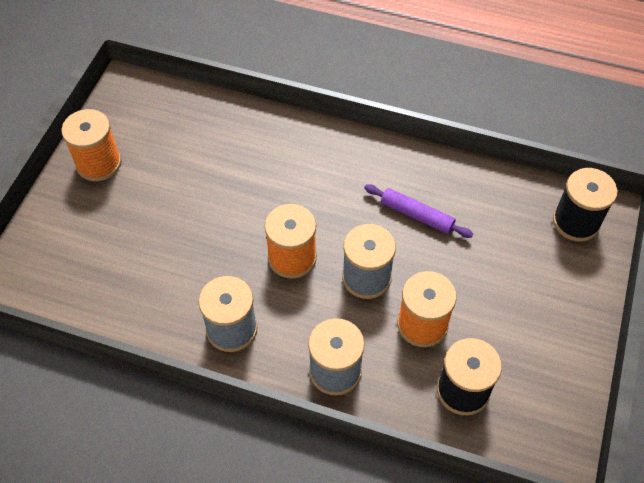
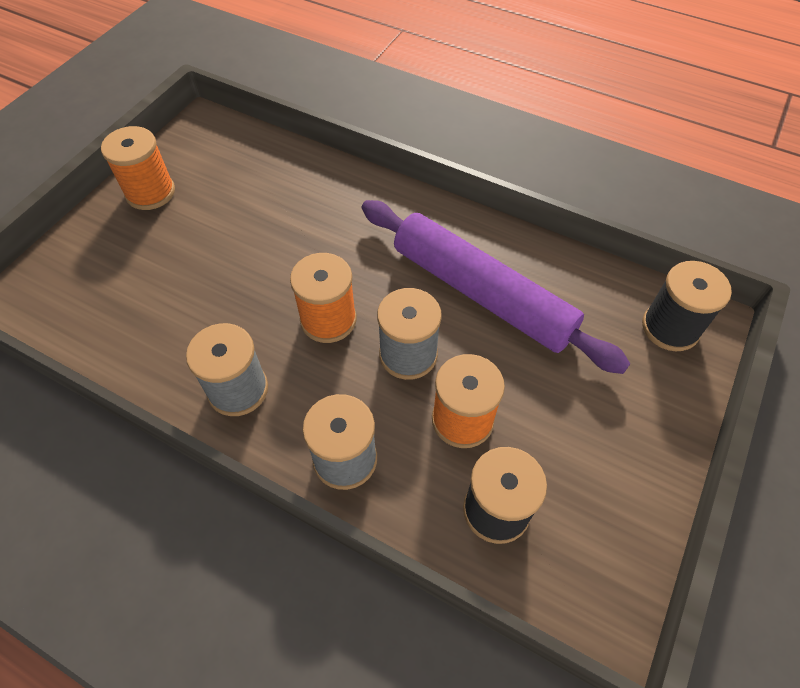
camera: 10 degrees right, 0 degrees up
(417, 215) = (482, 293): purple rolling pin -> purple rolling pin, size x2.25

